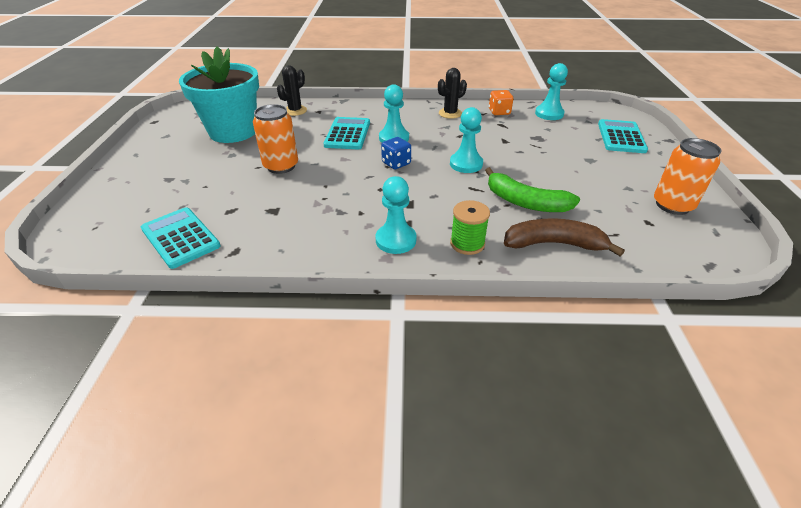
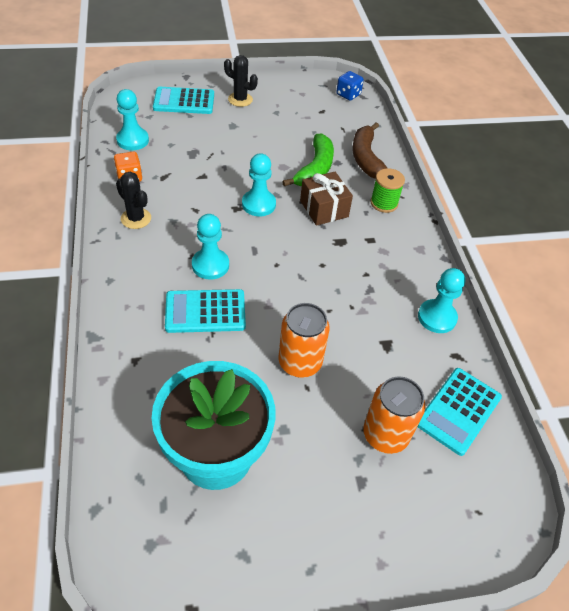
camera: 105 degrees left, 10 degrees up
(295, 111) = (135, 391): black cactus -> black cactus (240, 99)
(396, 163) = (269, 257): blue dice -> blue dice (348, 94)
(396, 240) = (396, 245): turquoise pawn -> turquoise pawn (437, 317)
(458, 200) = (324, 209): none -> brown gift
(672, 205) = (295, 96): orange can -> orange can (385, 435)

